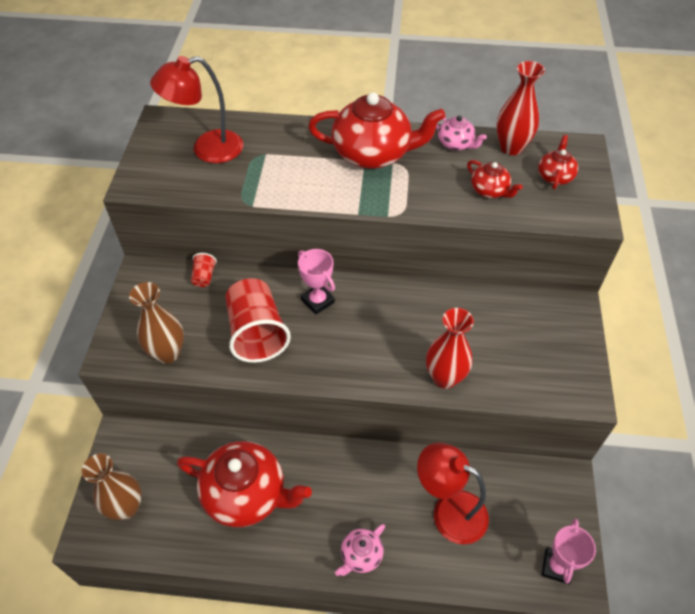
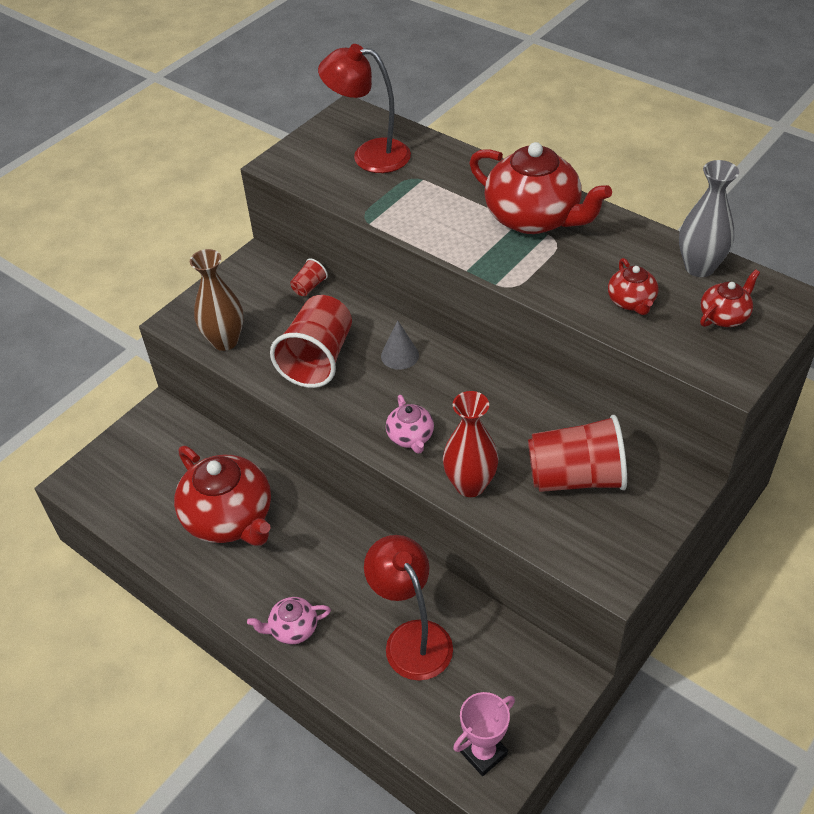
camera: 35 degrees right, 5 degrees down
(126, 507) = (121, 475): brown vase -> none
(317, 301) = (400, 355): pink trophy -> grey cone
(456, 144) = (636, 241): pink teapot -> pink teapot (410, 437)
(508, 335) = (575, 477): none -> red cup
(511, 147) = (699, 267): red vase -> grey vase

